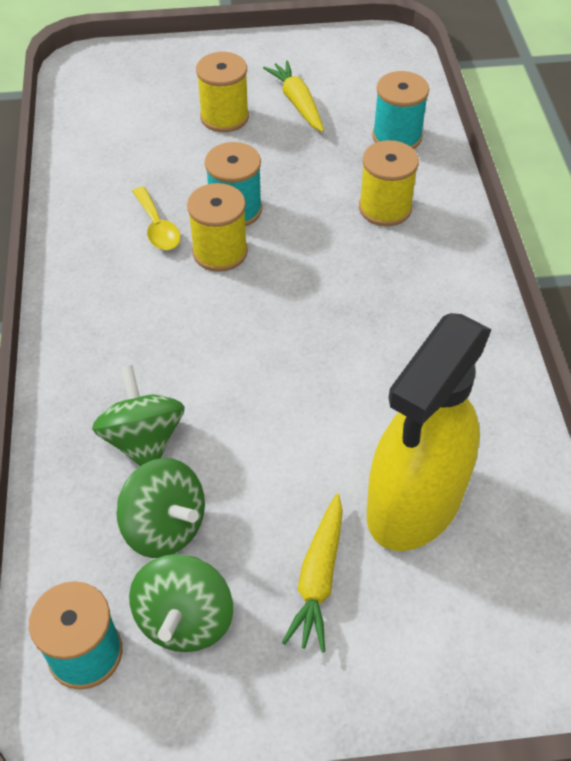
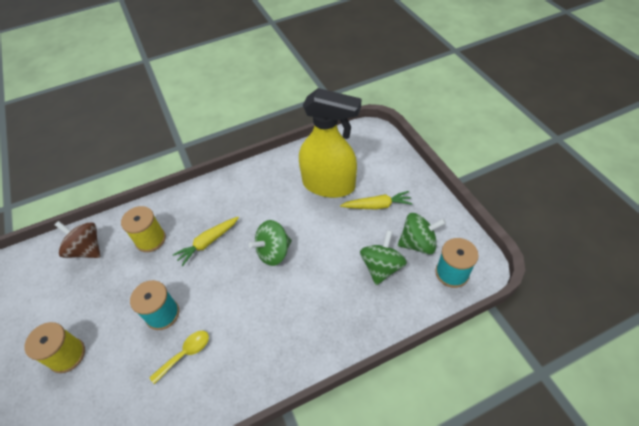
camera: 105 degrees left, 0 degrees up
(143, 440) = (341, 295): green spinning top -> green spinning top (274, 252)
(220, 252) = (200, 309): yellow spool -> none
(297, 103) = (51, 313): yellow carrot -> yellow carrot (208, 242)
(397, 137) = (86, 249): turquoise spool -> brown spinning top

